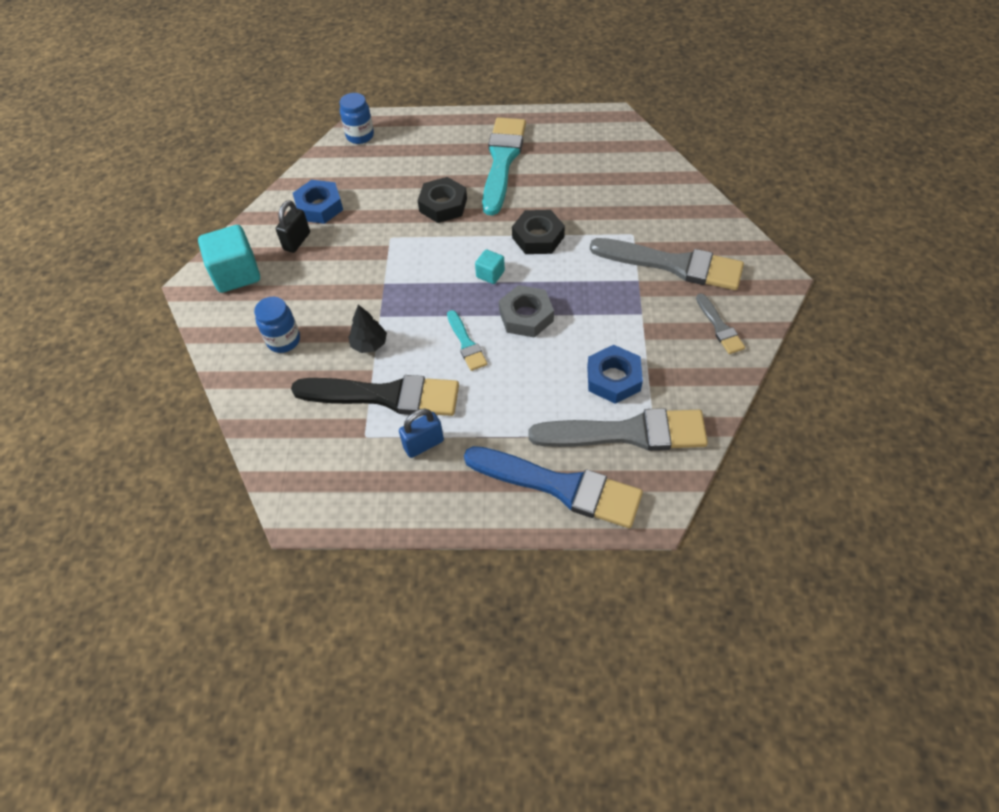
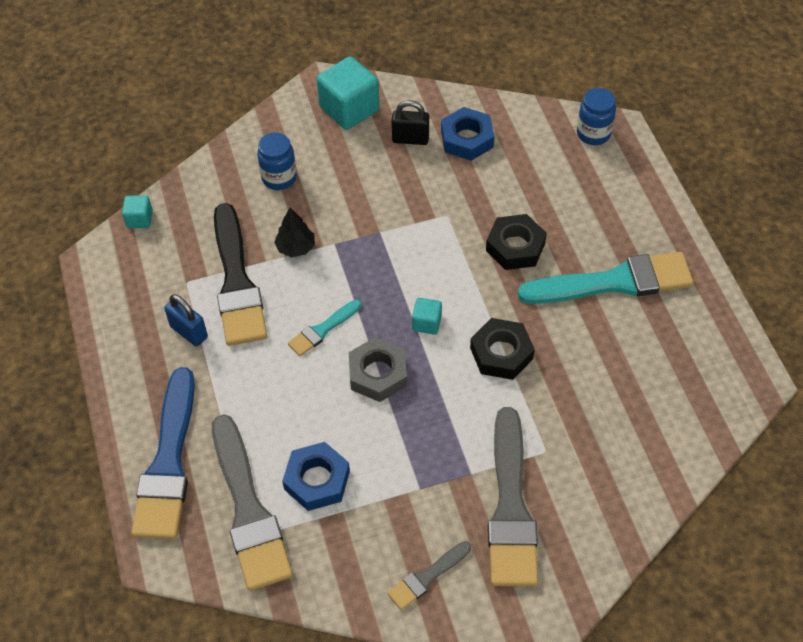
camera: 70 degrees right, 0 degrees up
(267, 463) = (139, 219): none -> turquoise cube

